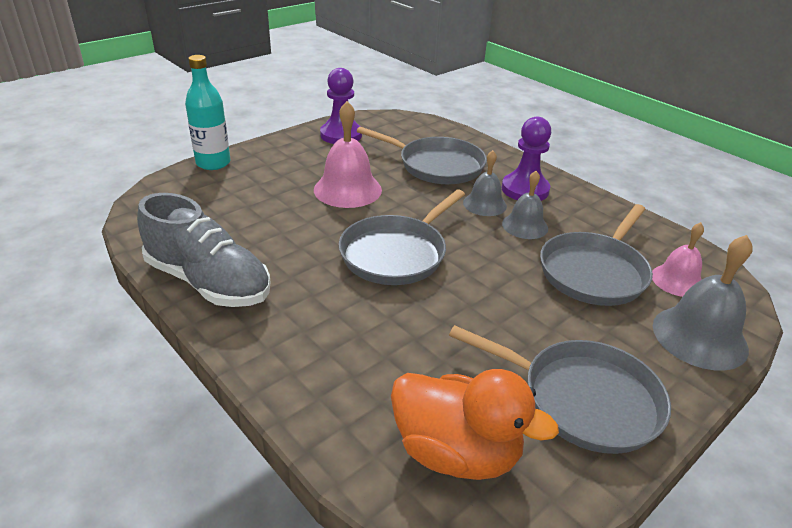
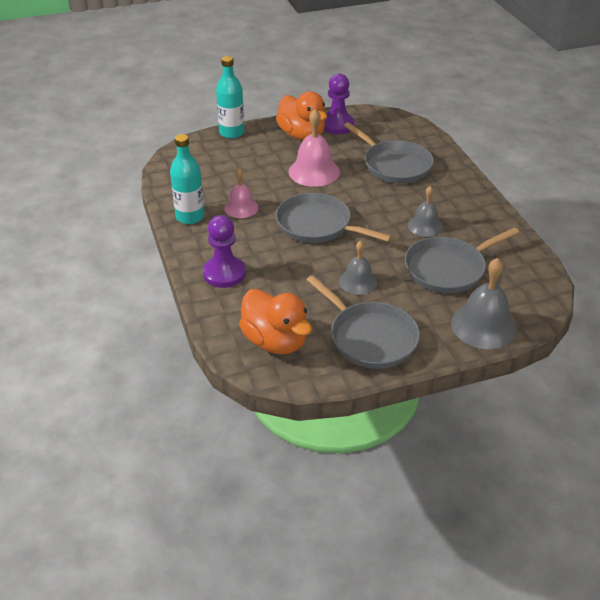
camera: 25 degrees right, 5 degrees up
(209, 282) = (190, 217): grey shoe -> turquoise bottle
(306, 152) = (302, 135): none -> orange duck
(396, 254) = (317, 225): grey pan -> grey pan turned 60 degrees clockwise
(484, 204) = (407, 203): grey bell -> grey bell (358, 281)
(525, 189) = (449, 198): purple pawn -> purple pawn (224, 273)
(677, 280) = (505, 289): pink bell -> pink bell (241, 207)

